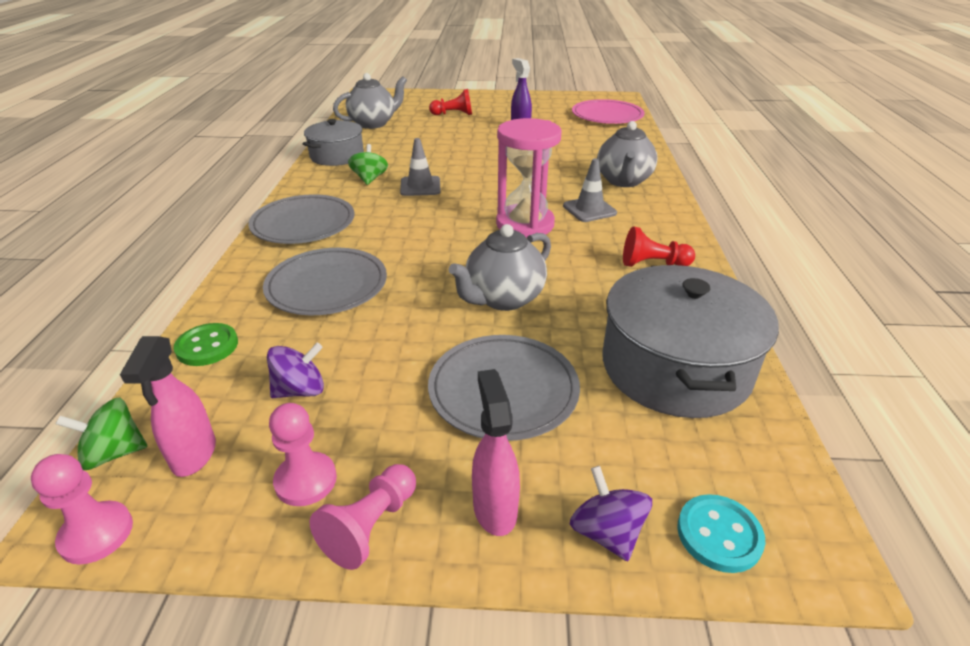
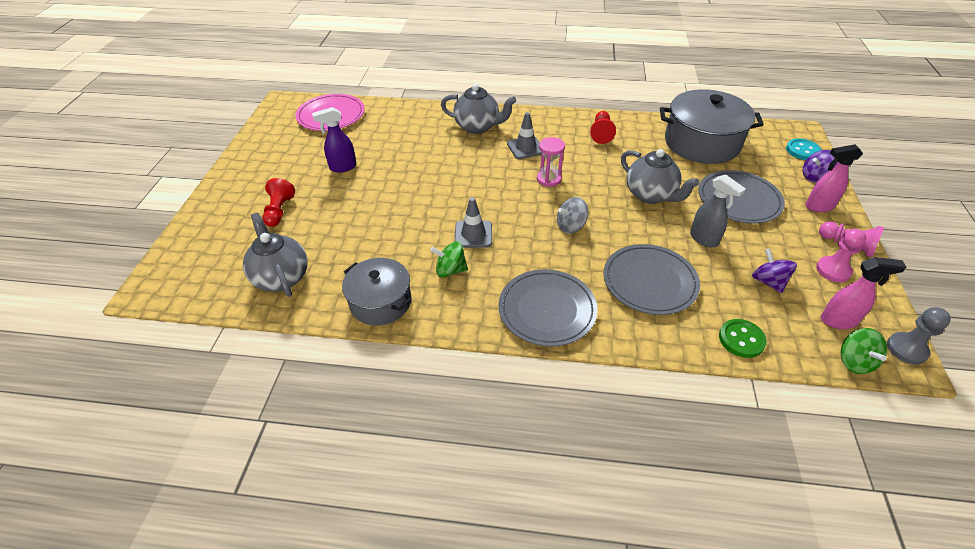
camera: 85 degrees left, 10 degrees up
(96, 534) = (906, 349): pink pawn -> grey pawn
(402, 338) = (704, 239): none -> grey spray bottle
(432, 237) = (571, 226): none -> grey spinning top
(525, 224) = (549, 179): pink hourglass -> pink hourglass, size x0.56

